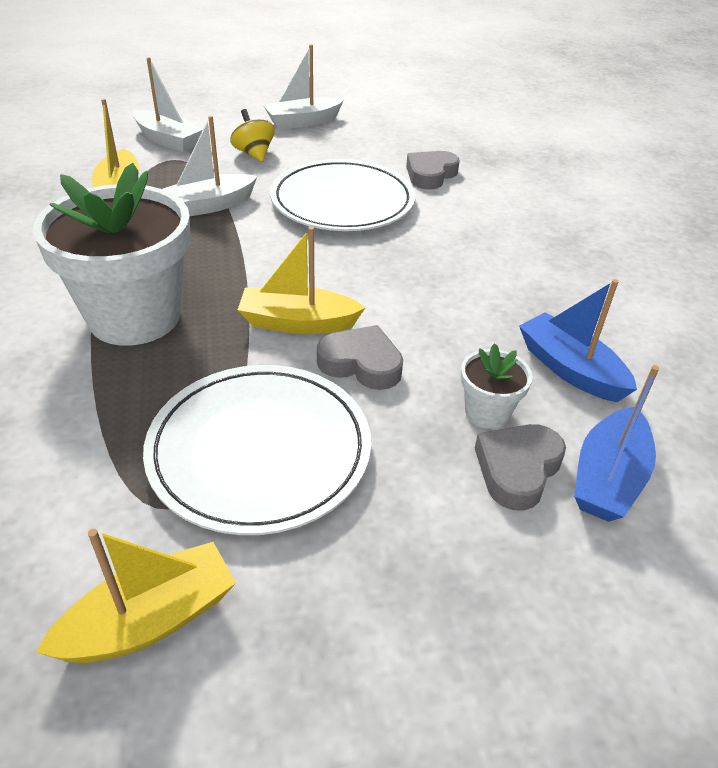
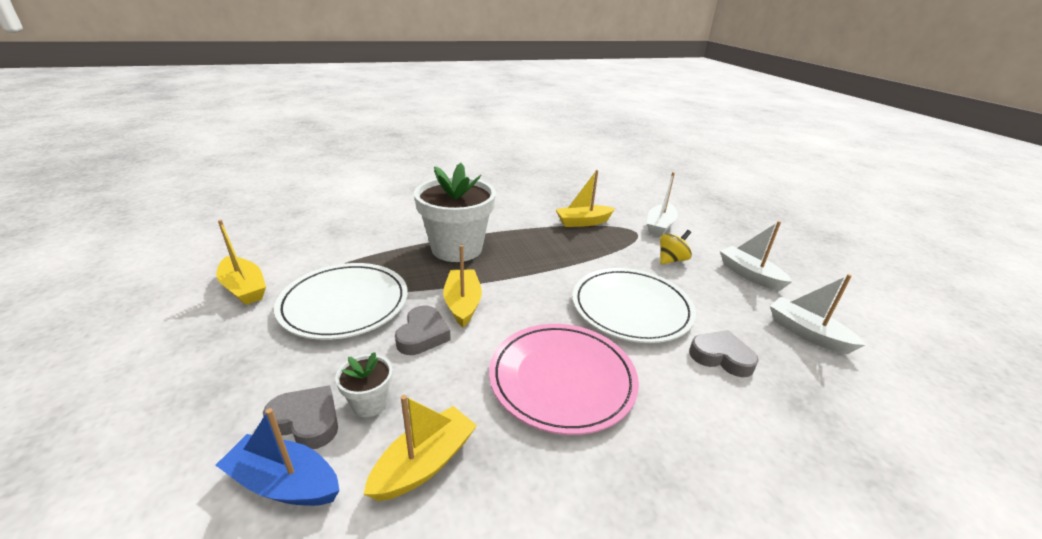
camera: 80 degrees right, 10 degrees down
(209, 206) = (585, 253): white boat -> white boat (807, 333)
(454, 267) = (562, 379): none -> pink plate
(570, 369) = (424, 463): blue boat -> yellow boat

